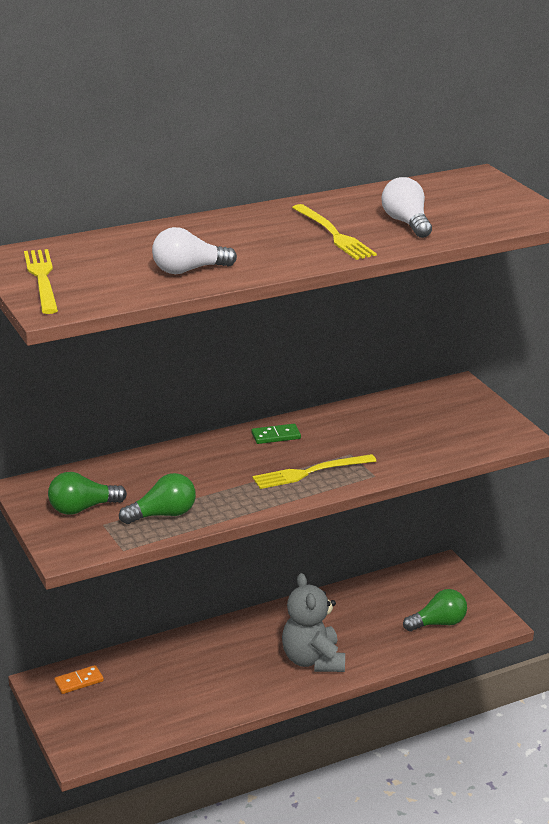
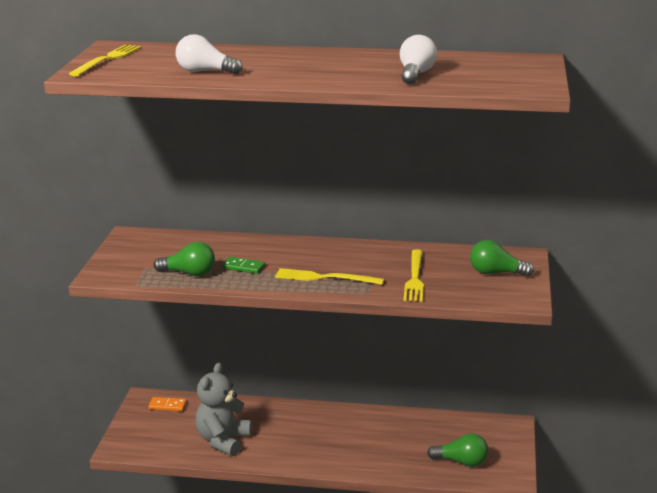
camera: 35 degrees right, 5 degrees down
(82, 508) = (145, 255): green light bulb -> green light bulb (496, 273)
(276, 436) = (333, 250): green domino -> green domino (243, 267)
(312, 660) = (336, 451): grey teddy bear -> grey teddy bear (223, 441)
(333, 234) = (346, 71): yellow fork -> yellow fork (414, 278)

